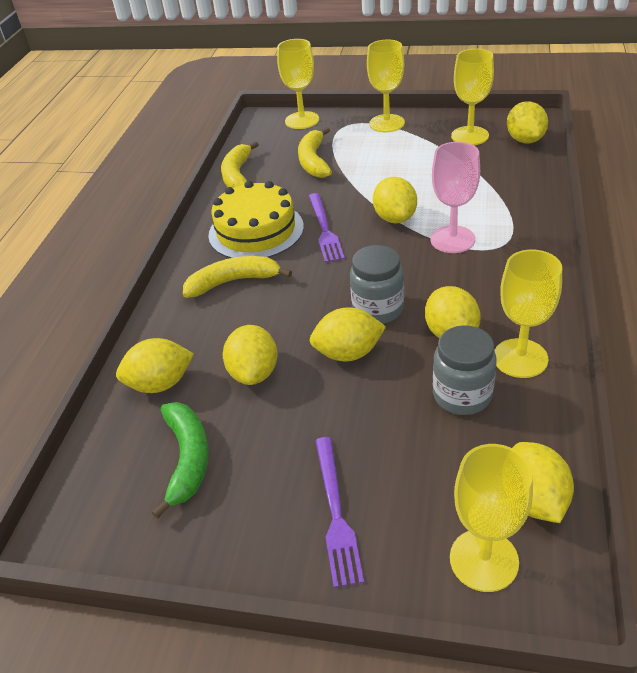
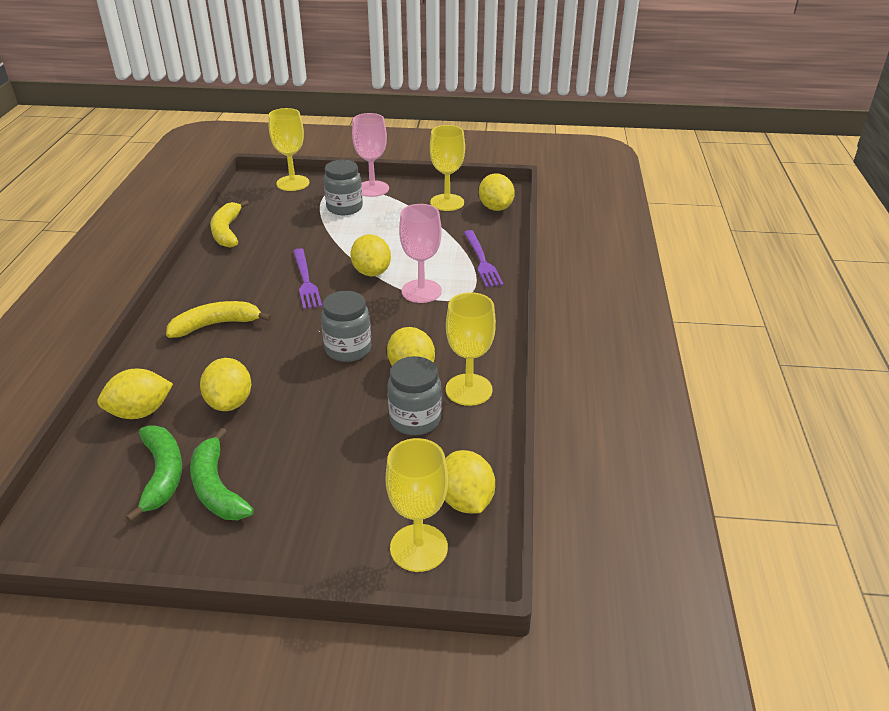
camera: 10 degrees left, 5 degrees down
(247, 476) = (217, 488): none -> green banana
(256, 230) = (241, 280): yellow cake -> none
(313, 161) = (301, 220): yellow banana -> none
(336, 513) = (295, 515): purple fork -> purple fork (482, 260)
(348, 353) = (318, 386): yellow lemon -> none
(359, 146) = (344, 208): none -> grey jar
(387, 123) = (372, 189): yellow goblet -> pink goblet

